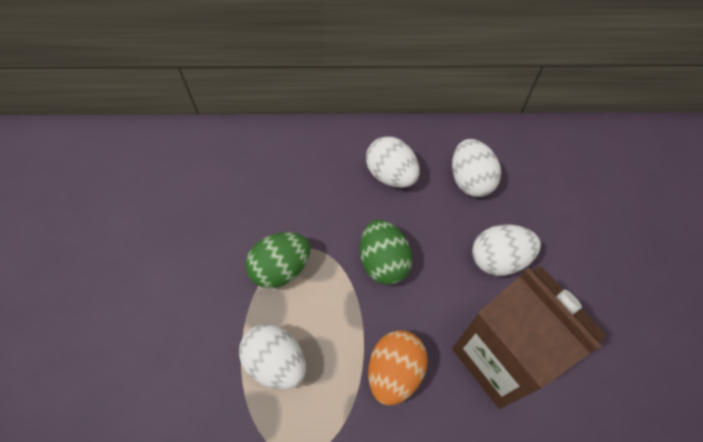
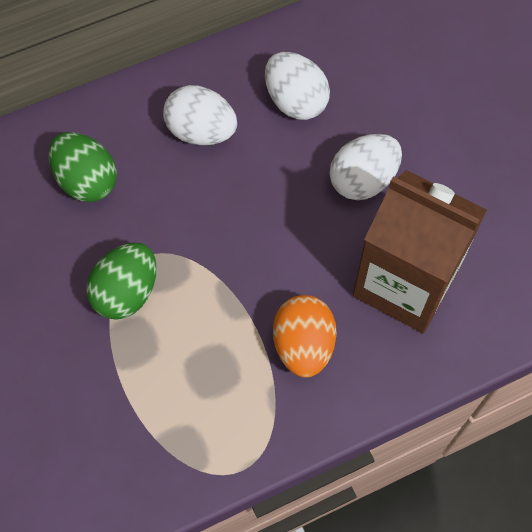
camera: 25 degrees left, 5 degrees up
(276, 363) = (173, 392): white egg -> none
(383, 262) = (239, 236): green egg -> green egg (87, 181)

